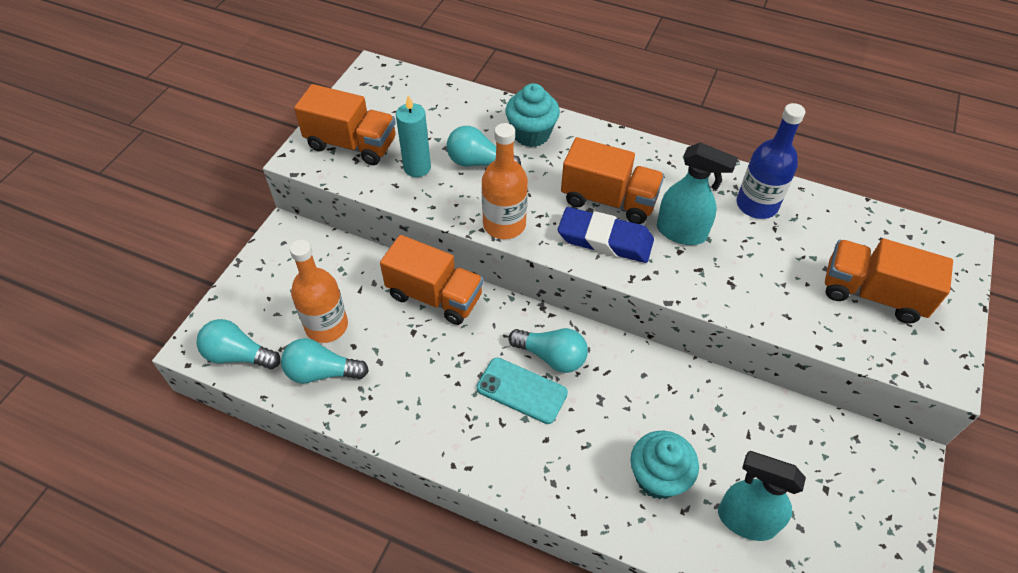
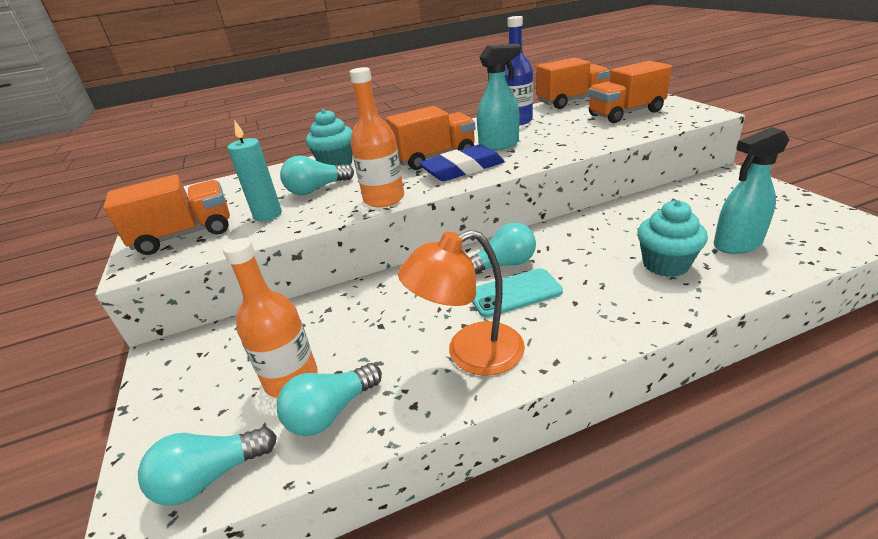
camera: 40 degrees left, 20 degrees down
(432, 410) = (470, 354): none -> orange lamp
(435, 296) = (367, 296): orange truck -> orange truck (571, 101)

